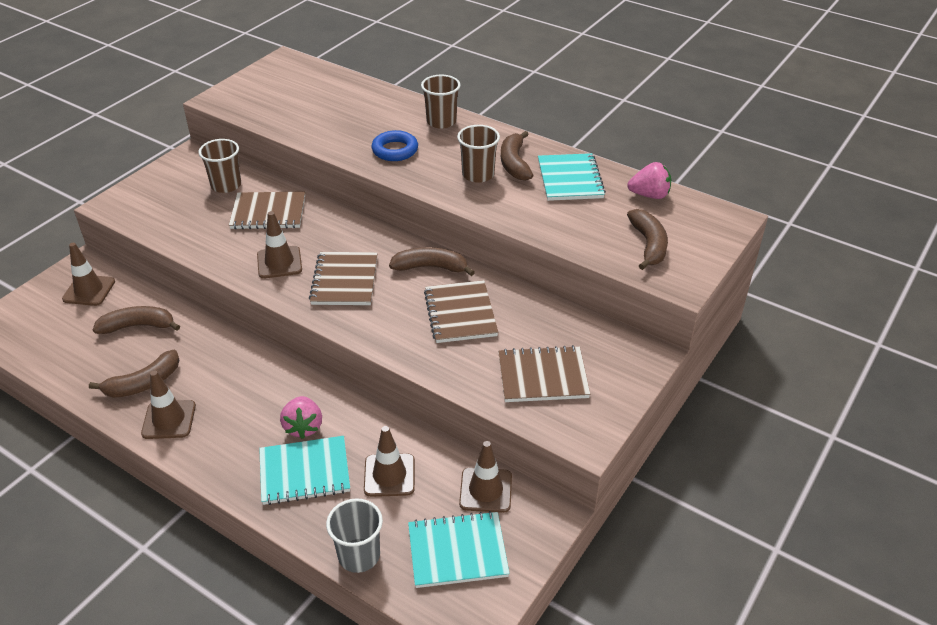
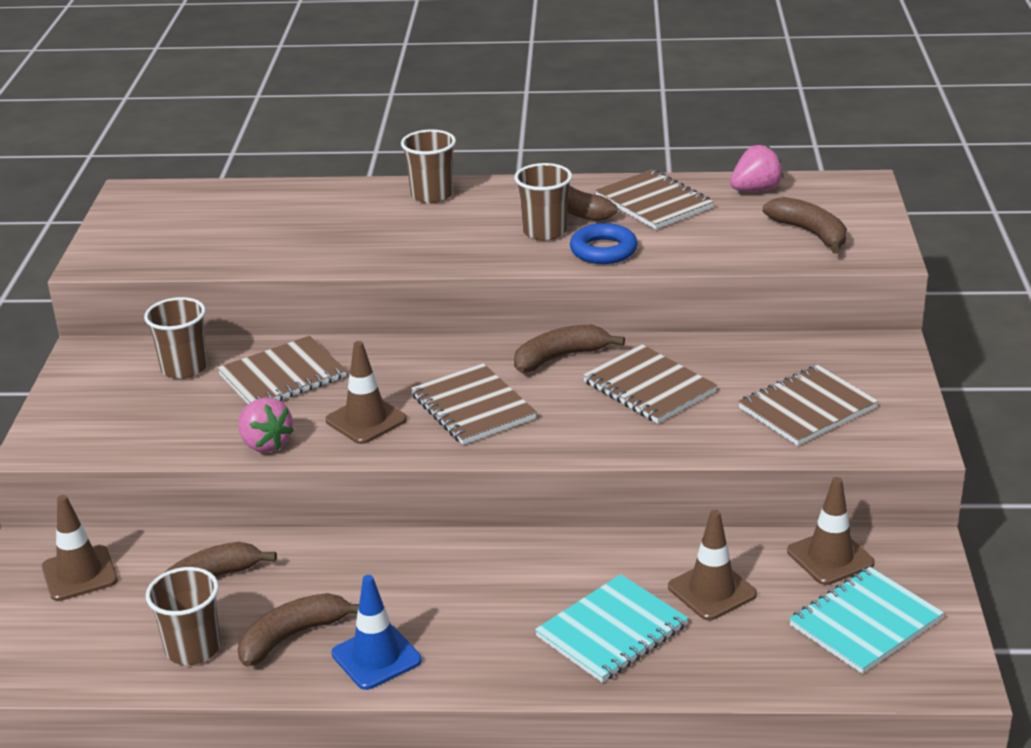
camera: 30 degrees left, 10 degrees down
(92, 365) = (193, 649): none -> brown cup
(143, 383) = (293, 636): brown banana -> brown banana turned 150 degrees counterclockwise
(169, 420) = (376, 657): brown traffic cone -> blue traffic cone
(303, 427) = (556, 590): pink strawberry -> pink strawberry (265, 444)
(359, 555) = (767, 676): grey cup -> none
(395, 150) = (412, 240): blue ring -> blue ring (603, 250)
(570, 179) = (654, 202): turquoise notebook -> brown notebook

